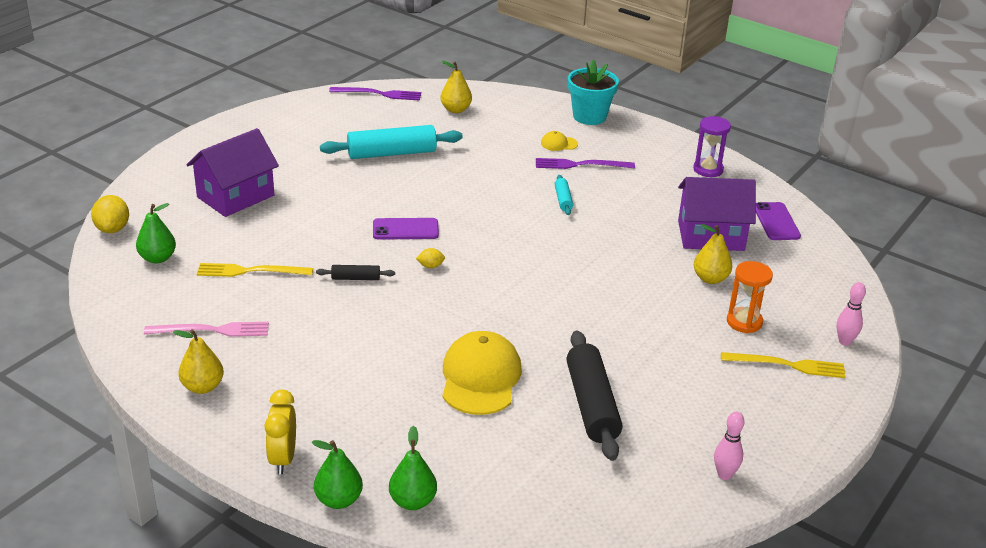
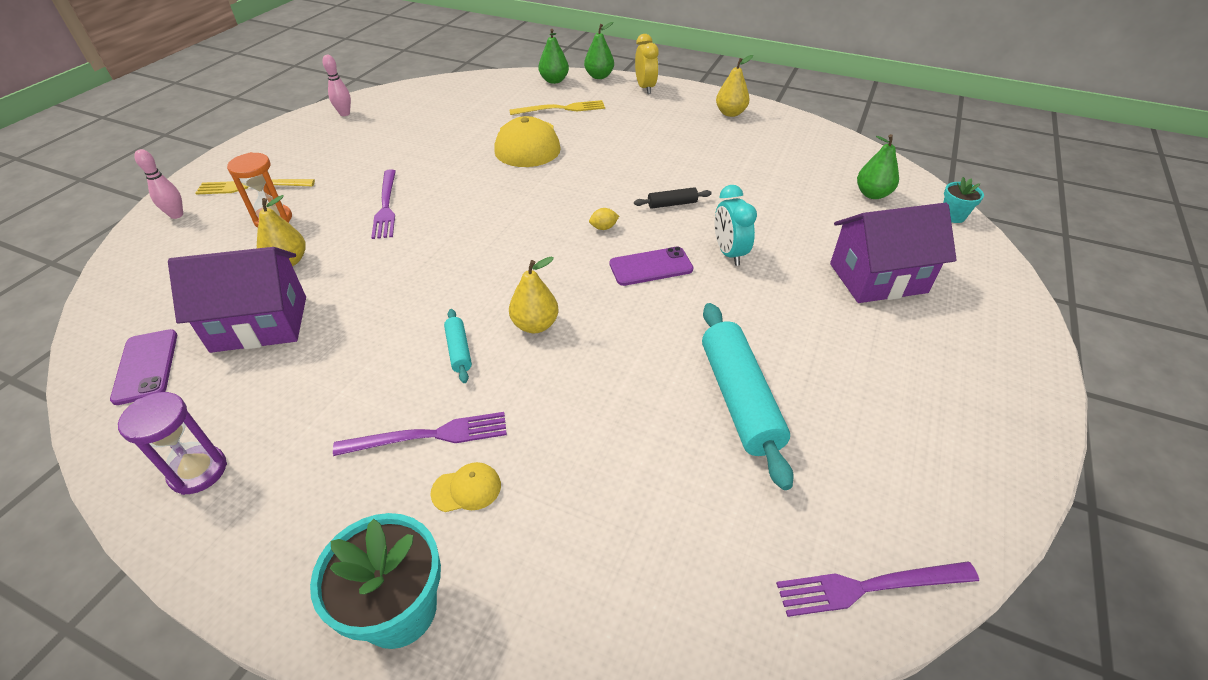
camera: 170 degrees right, 10 degrees up
(112, 229) = (953, 216): yellow lemon -> turquoise flower pot
(212, 330) = (760, 146): pink fork -> none
(235, 196) = (877, 278): purple house -> purple house turned 45 degrees clockwise
(250, 271) = (775, 195): yellow fork -> yellow fork (561, 109)
(335, 229) = (729, 253): none -> turquoise clock
(391, 153) = (739, 399): turquoise rolling pin -> turquoise rolling pin turned 75 degrees counterclockwise
(456, 109) = (688, 563): yellow pear -> yellow pear (535, 325)
(592, 405) = (436, 138): black rolling pin -> none
(636, 319) = (386, 206): none -> purple fork

